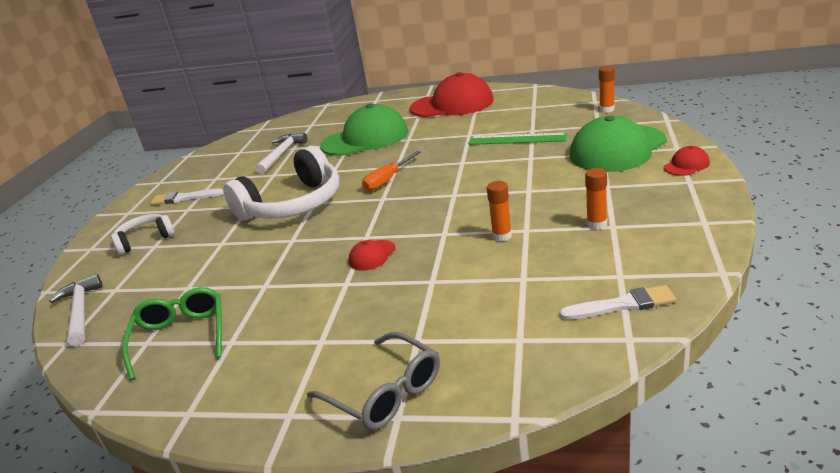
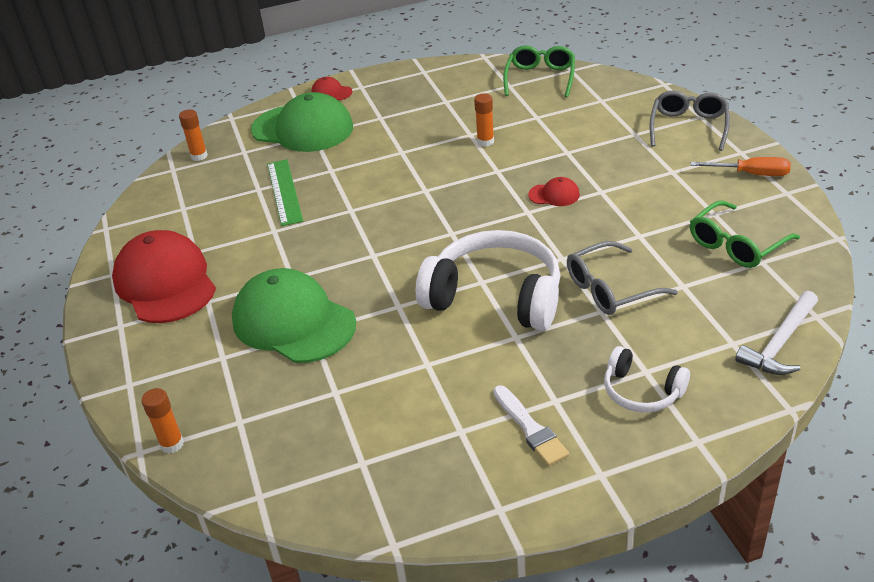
camera: 120 degrees left, 10 degrees up
(233, 252) = (610, 289): none -> grey glasses
(282, 154) = (360, 393): white hammer -> none
(387, 180) = (409, 247): orange screwdriver -> orange screwdriver (751, 174)
(597, 224) = (446, 107): orange glue stick -> orange glue stick (172, 444)
(622, 305) = (540, 78): white brush -> green glasses

